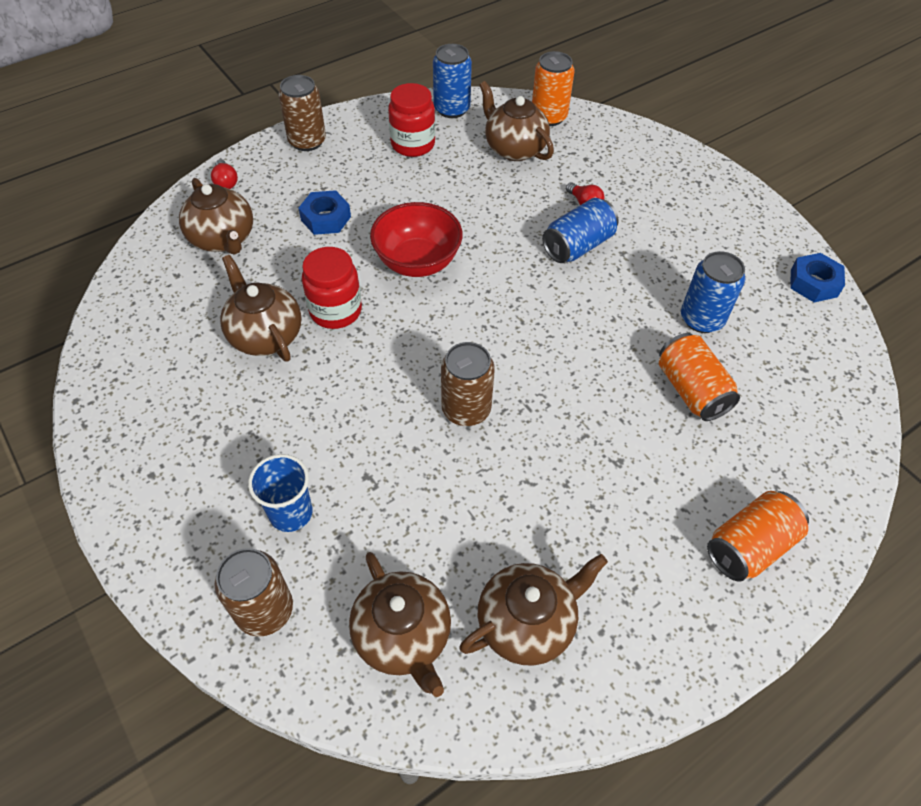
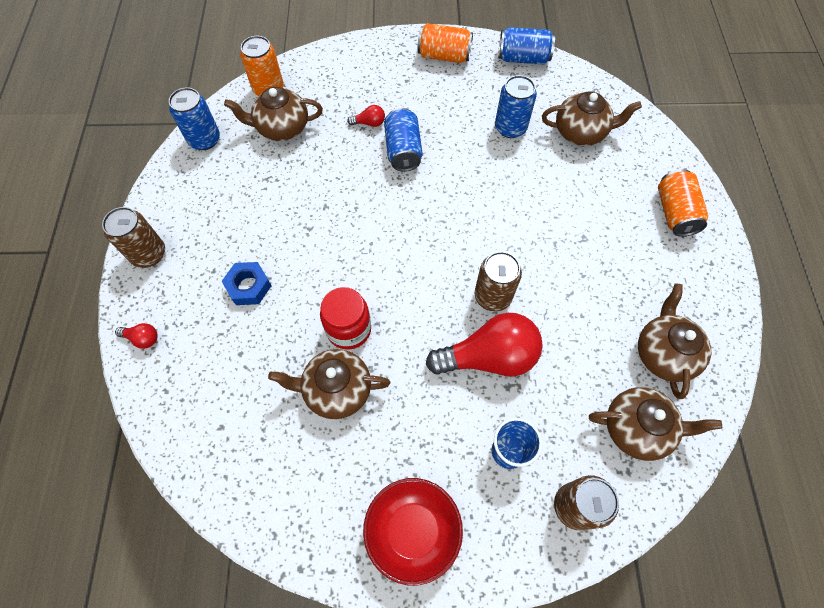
camera: 55 degrees left, 10 degrees up
(223, 239) = (209, 372): brown teapot -> brown teapot (580, 133)
(389, 441) = (489, 357): none -> red light bulb
(413, 144) = (220, 186): red jar -> none
(417, 262) = (343, 251): red bowl -> red bowl (412, 531)
(691, 390) = (558, 168): orange can -> orange can (444, 56)
(813, 283) = (523, 58): blue nut -> blue can

